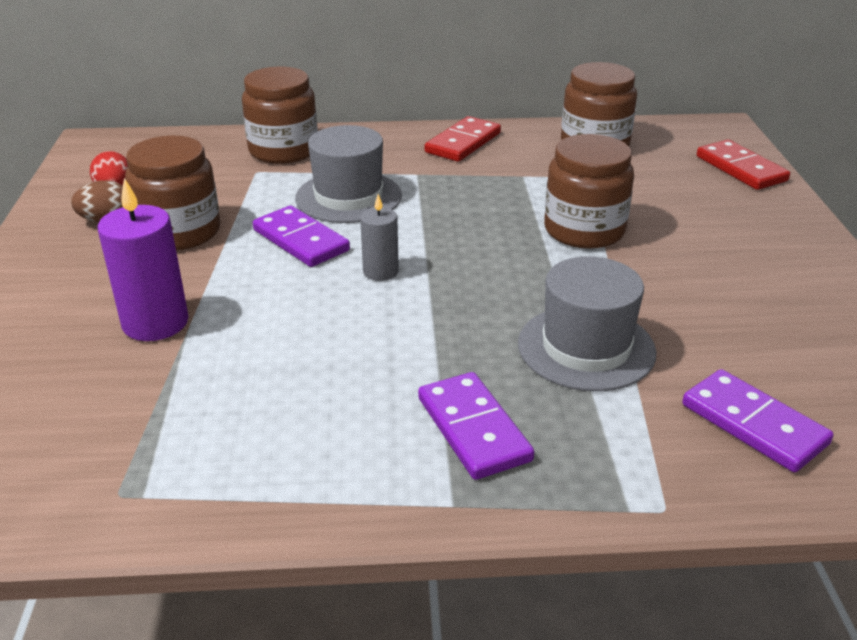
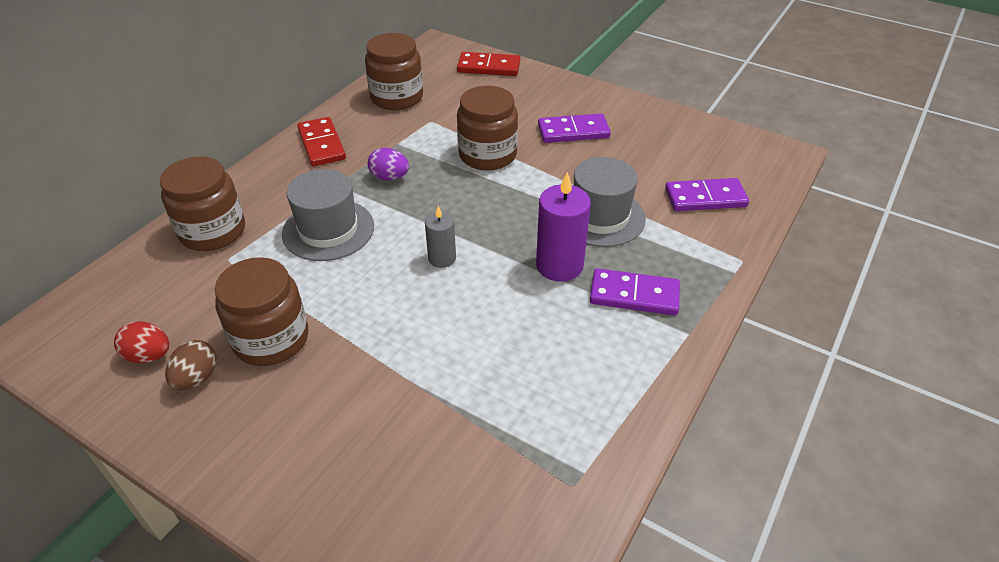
camera: 55 degrees left, 10 degrees up
(155, 323) = (389, 399): purple candle -> purple candle (559, 265)
(301, 240) = (360, 278): purple domino -> purple domino (573, 131)
(465, 194) = (389, 177): none -> purple egg

